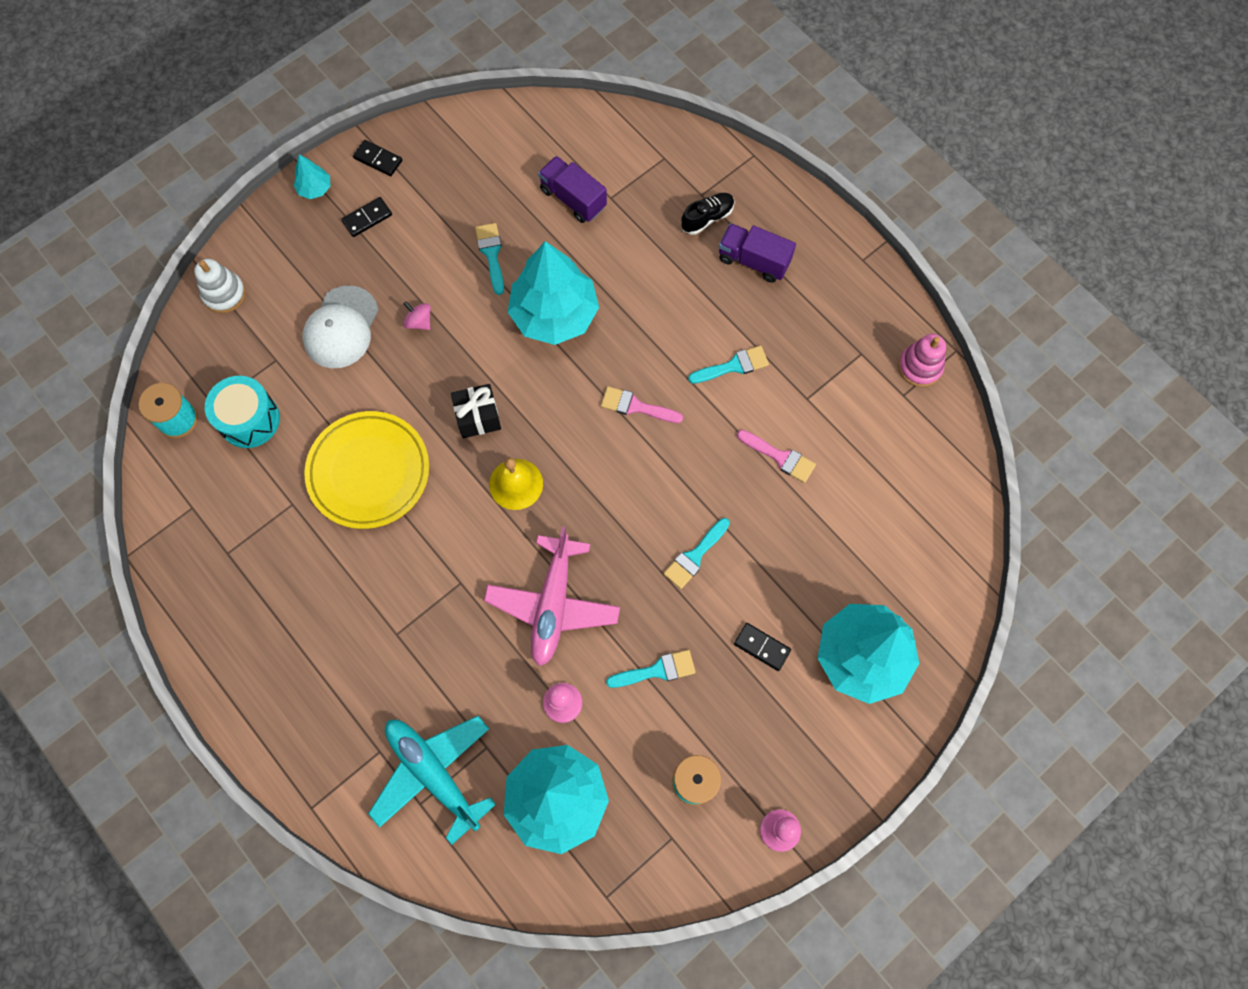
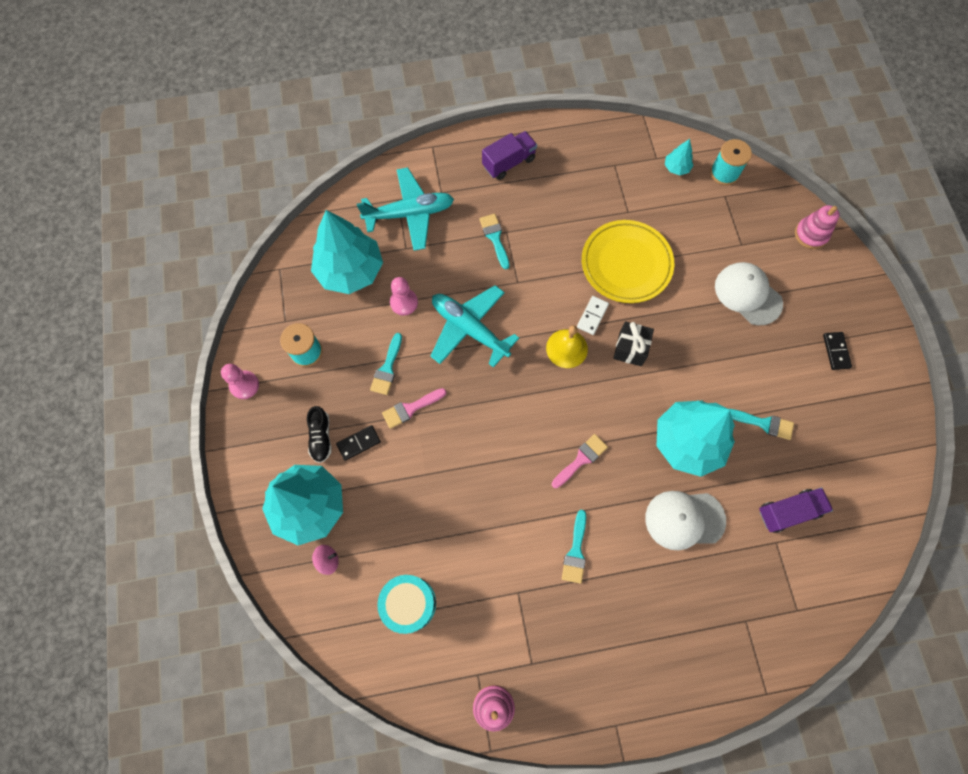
camera: 120 degrees right, 0 degrees up
(224, 294) = (811, 234): white stacking toy -> pink stacking toy
(249, 419) = (703, 212): turquoise drum -> turquoise drum (409, 603)
(315, 189) = (879, 327): turquoise tree -> turquoise tree (676, 168)
(378, 159) = (889, 383): black domino -> none
(419, 322) = (727, 346): pink spinning top -> pink spinning top (328, 560)
(459, 476) = (592, 316): none -> white domino
(553, 604) = (469, 329): pink plane -> turquoise plane
(638, 284) = (684, 519): none -> white cap
(694, 556) = (447, 436): turquoise brush -> turquoise brush (495, 238)
(707, 218) = (720, 612): black shoe -> black shoe (321, 437)
(753, 260) = (661, 626): purple truck -> purple truck (509, 163)
(780, 457) = (483, 541): pink brush -> pink brush (410, 408)

